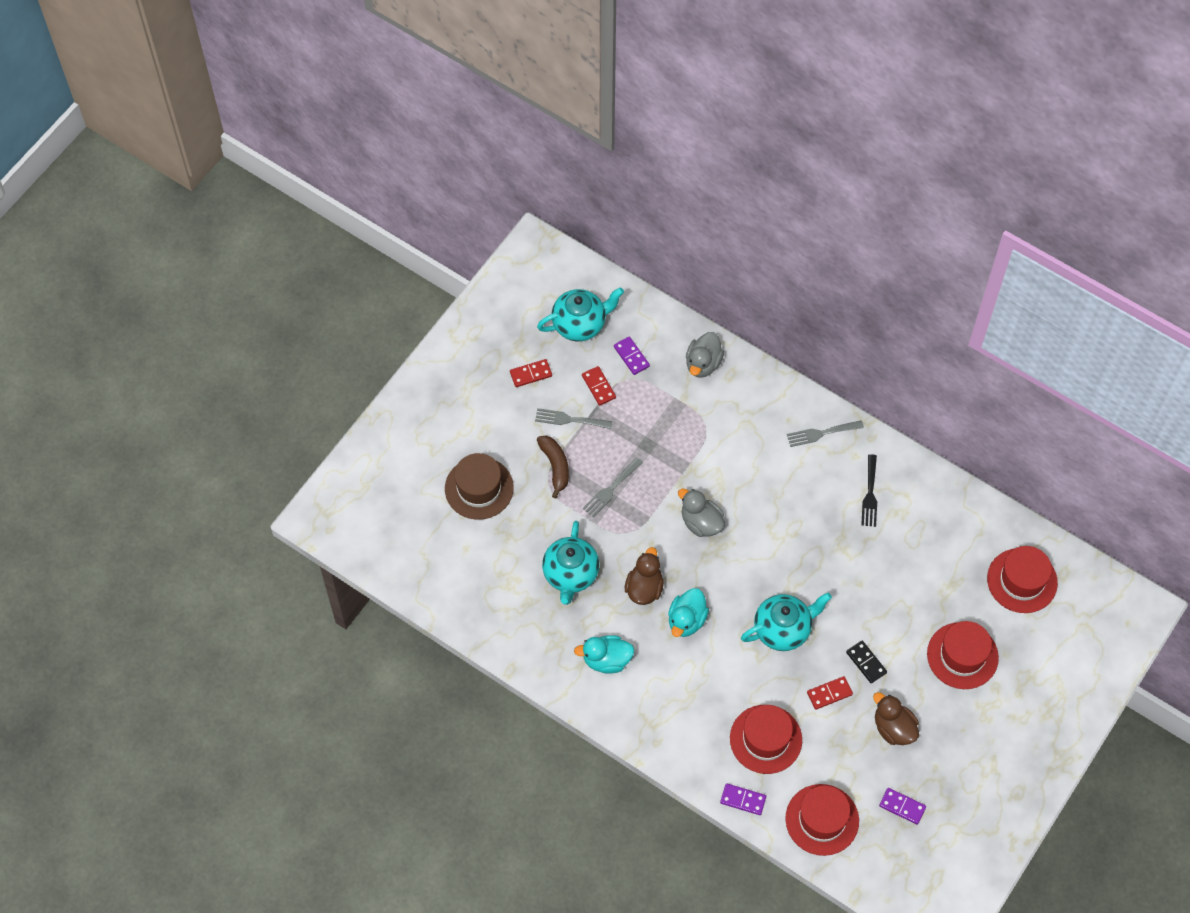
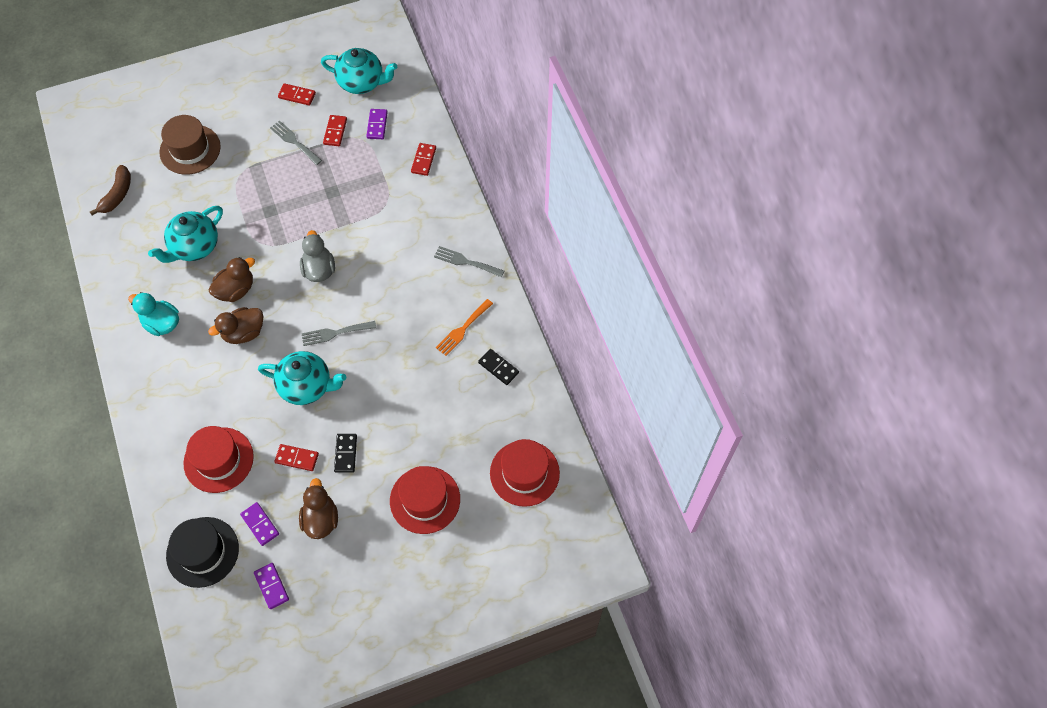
camera: 35 degrees right, 0 degrees up
(555, 466) = (254, 167): brown banana -> brown banana (117, 195)
(610, 489) = (277, 206): grey fork -> grey fork (335, 333)
(686, 620) = (244, 333): turquoise duck -> brown duck
(703, 364) = (423, 160): grey duck -> red domino
(743, 800) = (160, 494): purple domino -> purple domino (260, 524)
(822, 819) = (202, 552): red hat -> black hat
(870, 494) = (462, 329): black fork -> orange fork
(927, 507) = (498, 367): none -> black domino

